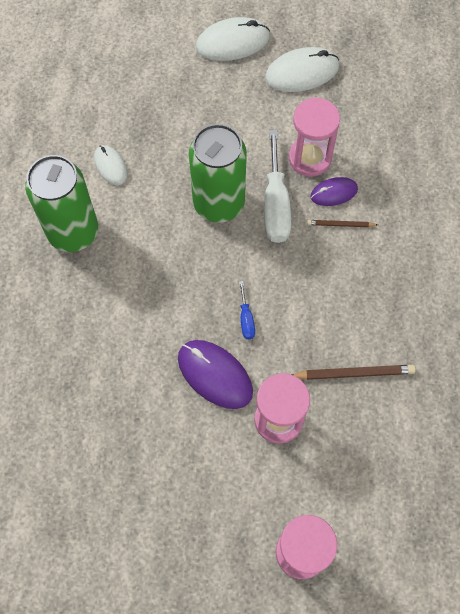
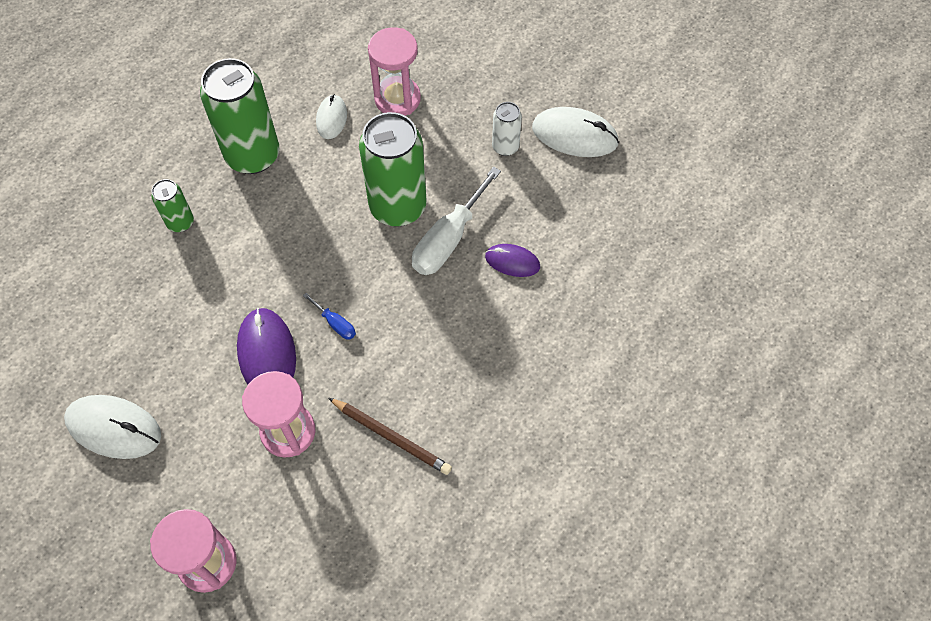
camera: 35 degrees right, 5 degrees down
(60, 320) = (180, 222): none -> green can
(232, 42) = (532, 72): white mouse -> white mouse (114, 428)
(246, 319) = (335, 323): blue screwdriver -> blue screwdriver turned 75 degrees counterclockwise
(259, 110) = (505, 147): none -> white can
(309, 158) = (516, 217): pink hourglass -> pink hourglass (397, 99)
(340, 224) = (494, 294): brown pencil -> none

